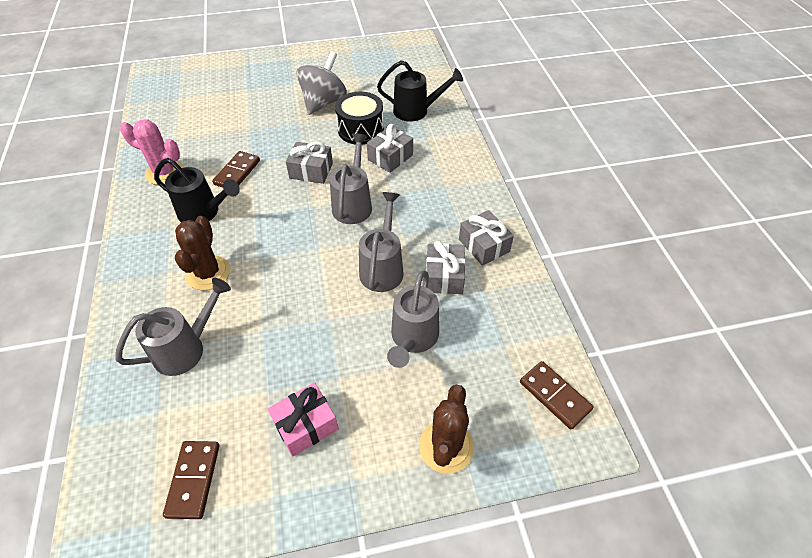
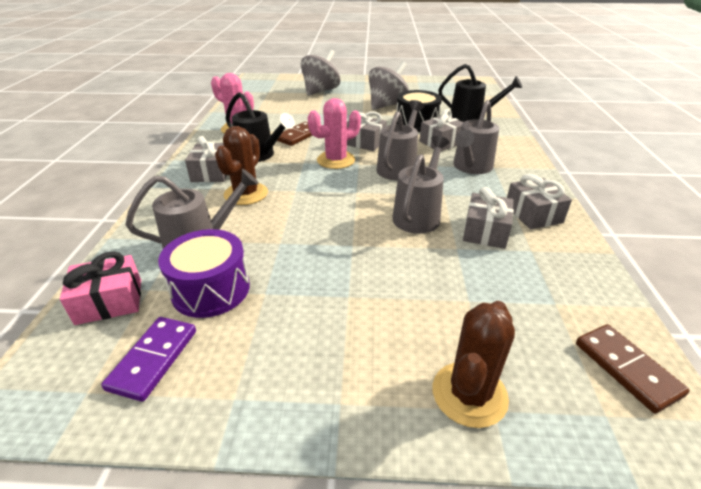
camera: 15 degrees right, 15 degrees down
(160, 249) = (212, 172): none -> grey gift
(194, 480) = (154, 359): brown domino -> purple domino
(216, 398) = (211, 289): none -> purple drum
(241, 87) = (320, 91): none -> grey spinning top
(287, 205) = (336, 160): none -> pink cactus
(306, 425) = (298, 333): pink gift -> pink gift (109, 301)
(413, 339) = (441, 277): grey watering can -> grey watering can (470, 167)

